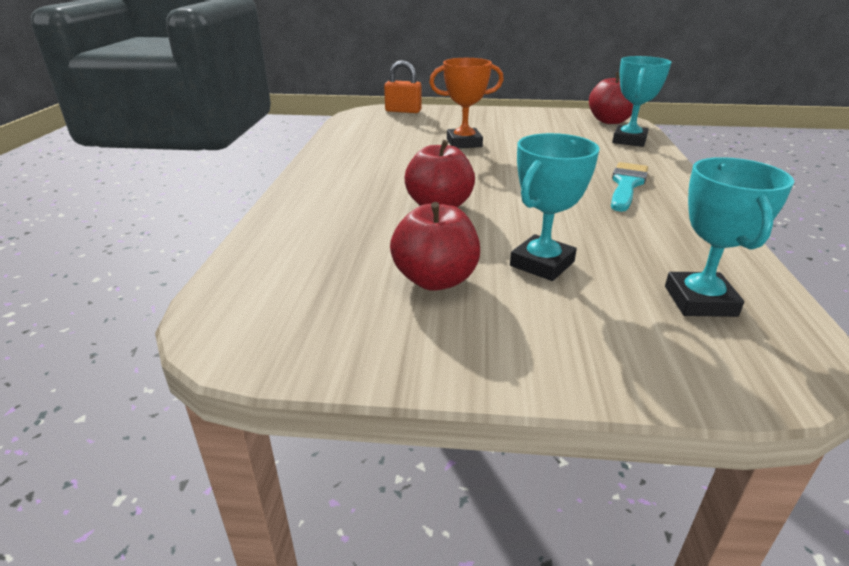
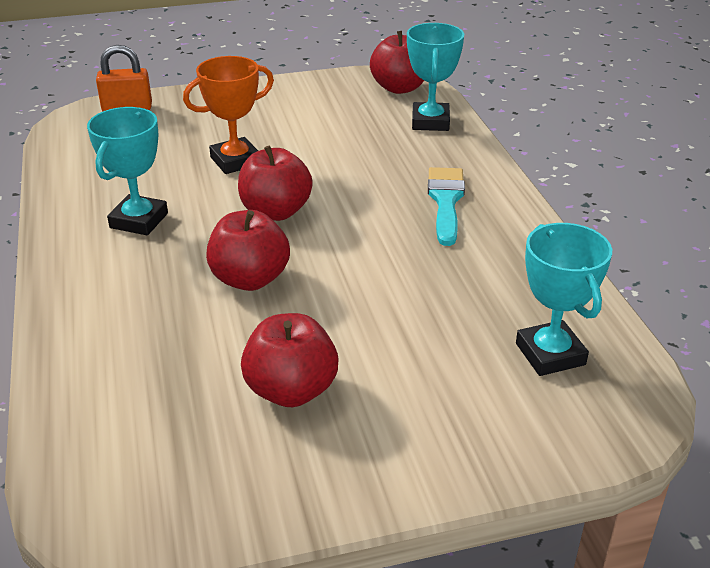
camera: 20 degrees left, 5 degrees up
(480, 172) = (275, 212): none -> red apple
(542, 264) = (392, 341): turquoise trophy -> turquoise trophy (139, 220)

